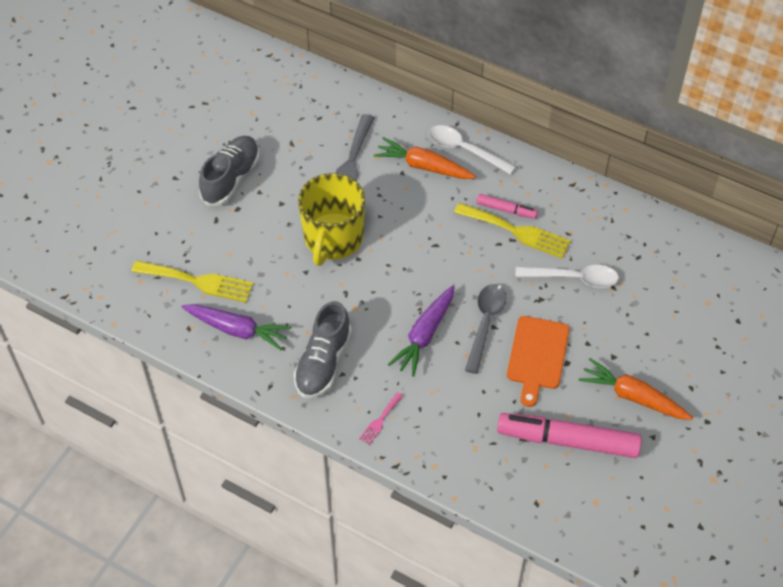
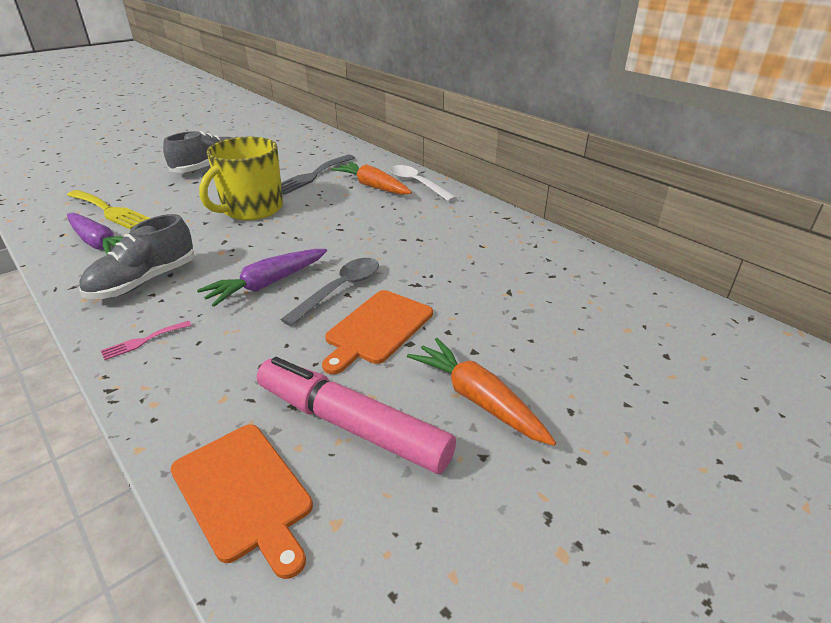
camera: 20 degrees right, 20 degrees down
(506, 210) = (428, 221): pink marker -> none
(517, 231) = (428, 235): yellow fork -> none
(536, 503) = (243, 493): none -> orange cutting board
(574, 278) = (467, 277): white spoon -> none

